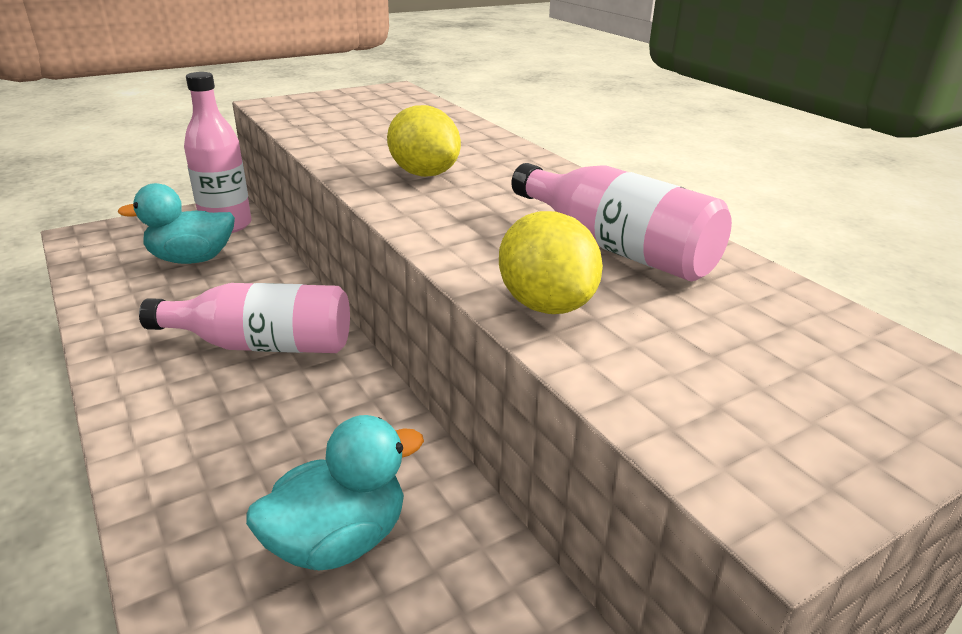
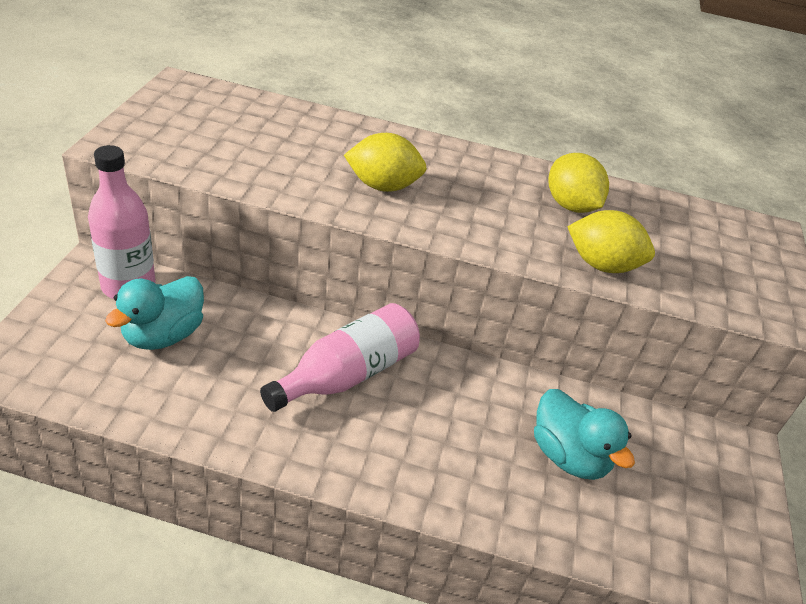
camera: 50 degrees left, 10 degrees up
(338, 540) = (568, 456): turquoise duck -> turquoise duck turned 135 degrees clockwise
(616, 248) = (570, 206): pink bottle -> yellow lemon

